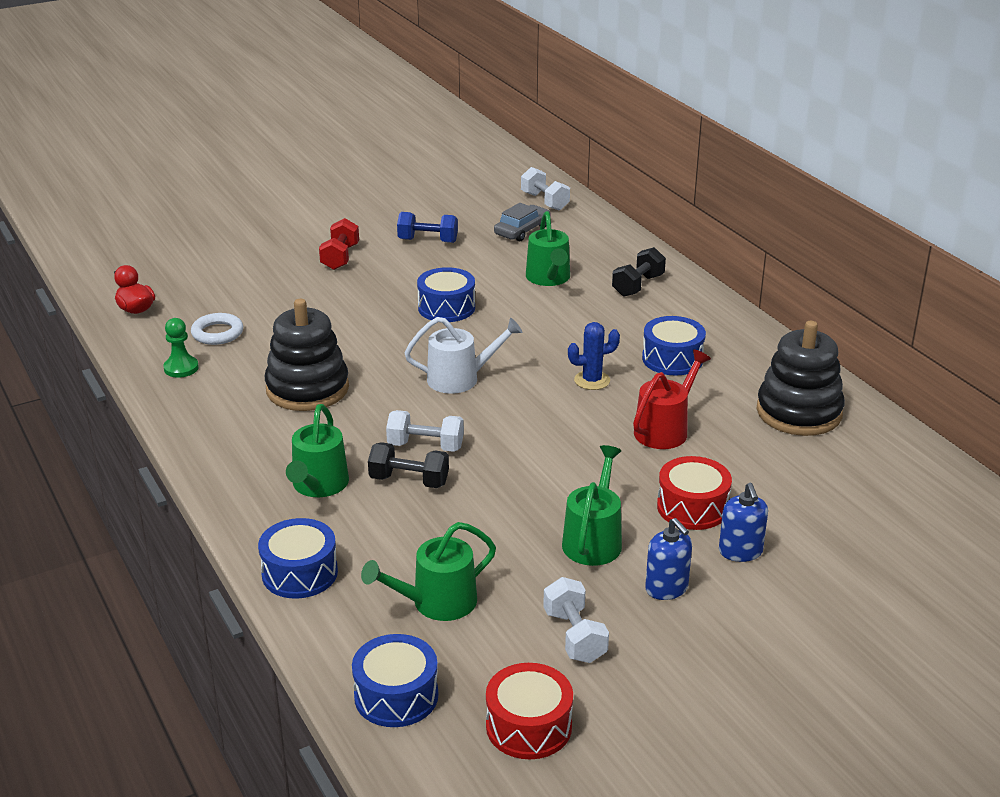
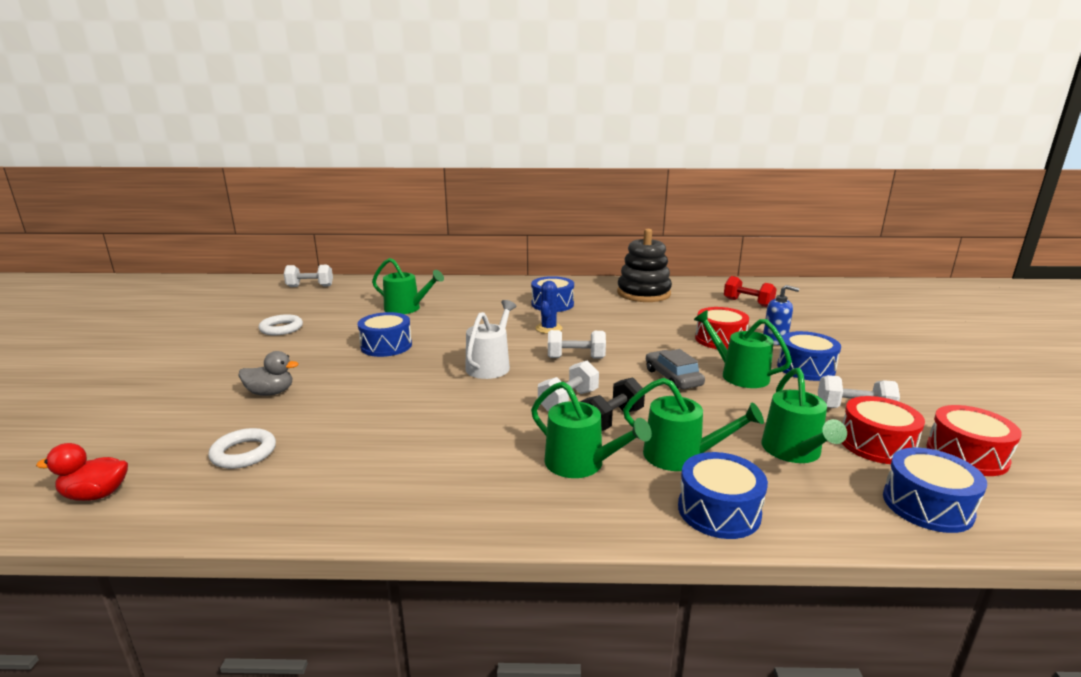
camera: 60 degrees left, 10 degrees down
(181, 368) = (272, 493): green pawn -> none
(307, 389) = (417, 430): black stacking toy -> none
(308, 298) = (270, 393): none -> grey duck
(340, 257) = (234, 363): red dumbbell -> red dumbbell (748, 303)
(373, 535) = (680, 456): none -> green watering can
(428, 241) = (281, 328): blue dumbbell -> white ring
(500, 658) = (876, 444): none -> red drum
(522, 230) = (331, 300): grey car -> grey car (673, 378)
(529, 421) = (576, 358): none -> white dumbbell
(638, 286) = (458, 291): black dumbbell -> none
(665, 430) = (628, 325): red watering can -> none
(666, 588) = (805, 368): blue soap dispenser -> blue drum

